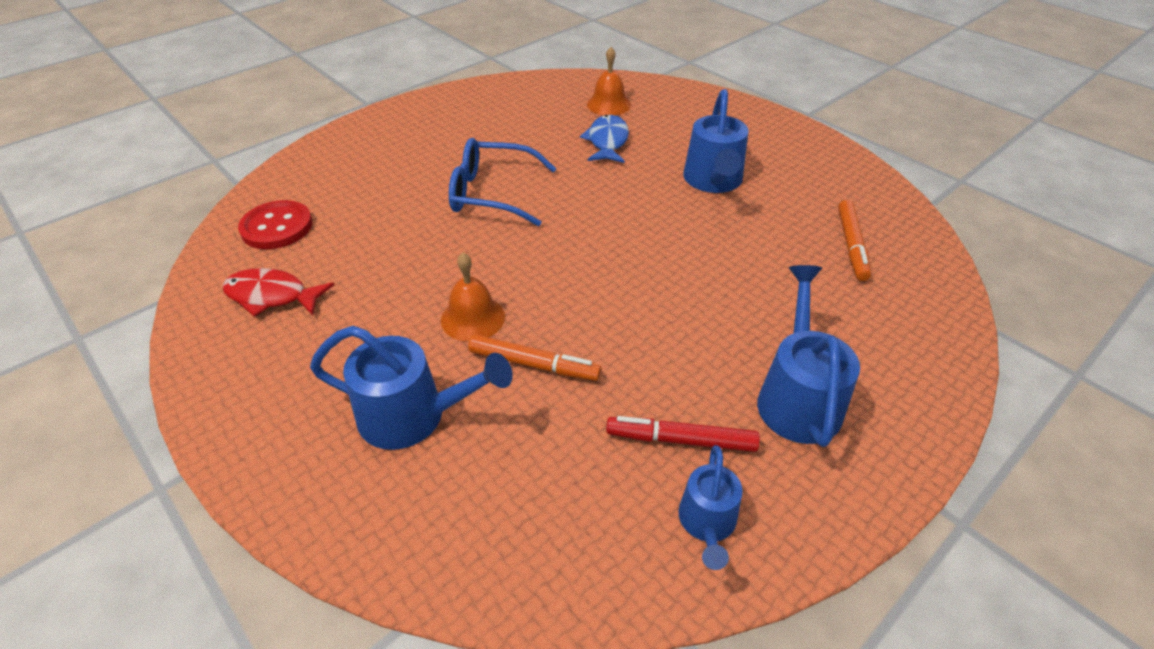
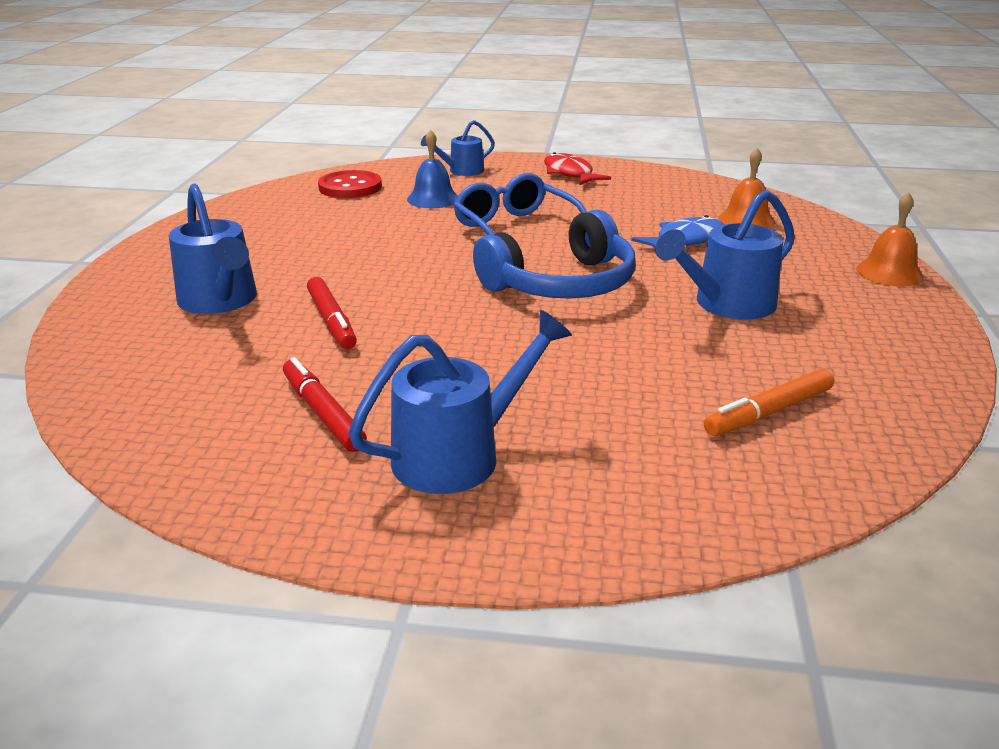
camera: 50 degrees right, 15 degrees down
(272, 296) = (279, 215): red fish -> red fish (569, 174)
(375, 199) = (433, 199): none -> blue bell
(473, 318) = (352, 280): orange bell -> orange bell (889, 273)
(534, 364) = (331, 321): orange marker -> red marker
(609, 224) = (562, 284): none -> blue headphones
(707, 524) = (235, 459): blue watering can -> blue watering can (461, 171)

